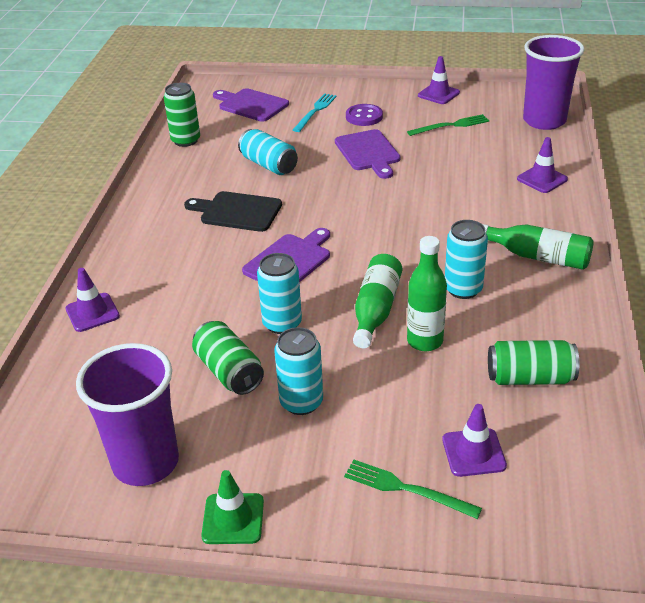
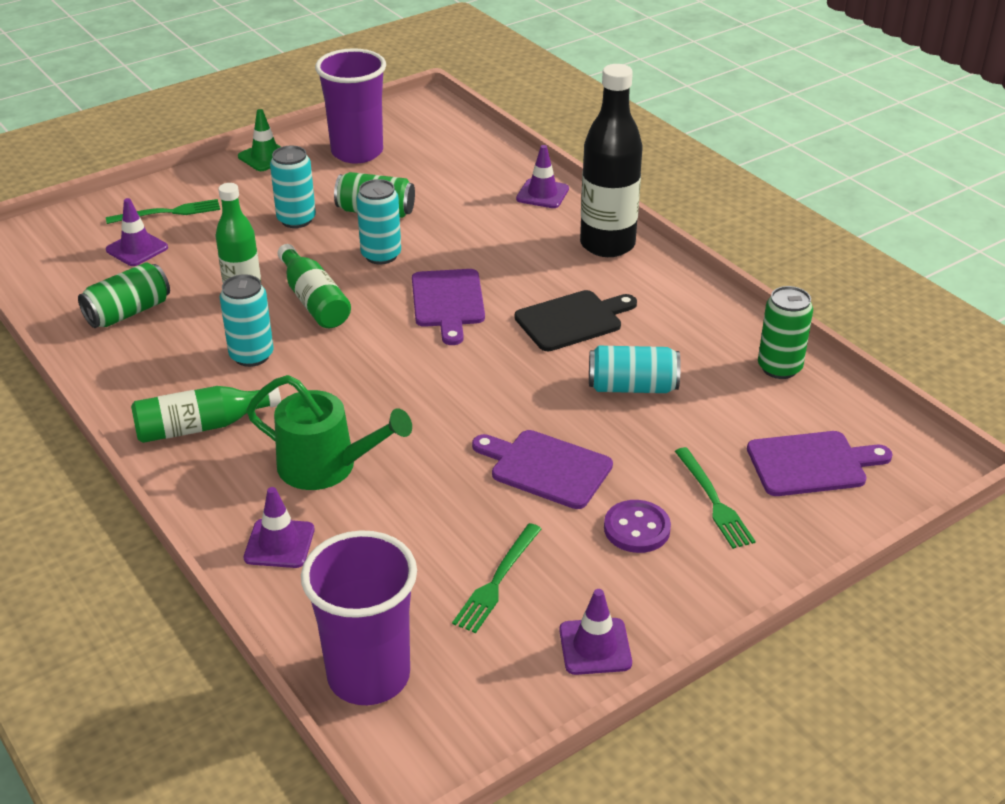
camera: 135 degrees right, 0 degrees up
(131, 247) = (607, 245): none -> black bottle
(315, 111) = (714, 501): turquoise fork -> green fork
(481, 202) = (326, 466): none -> green watering can

